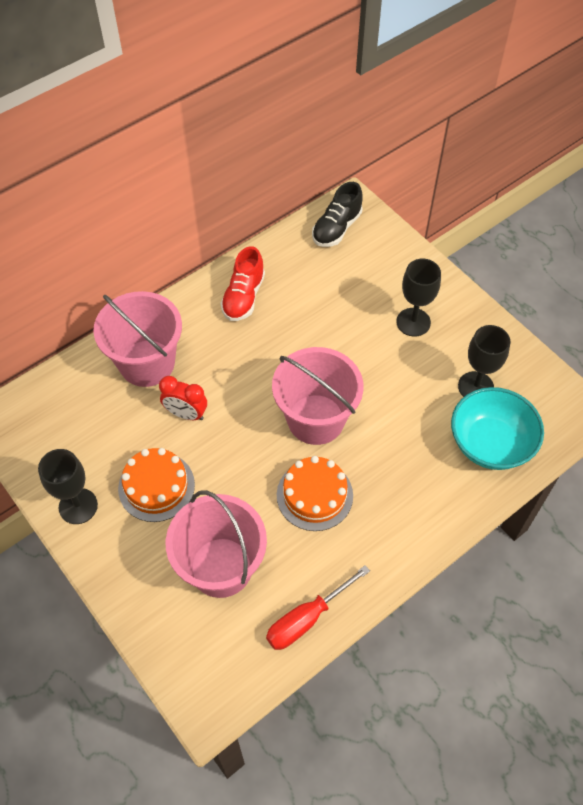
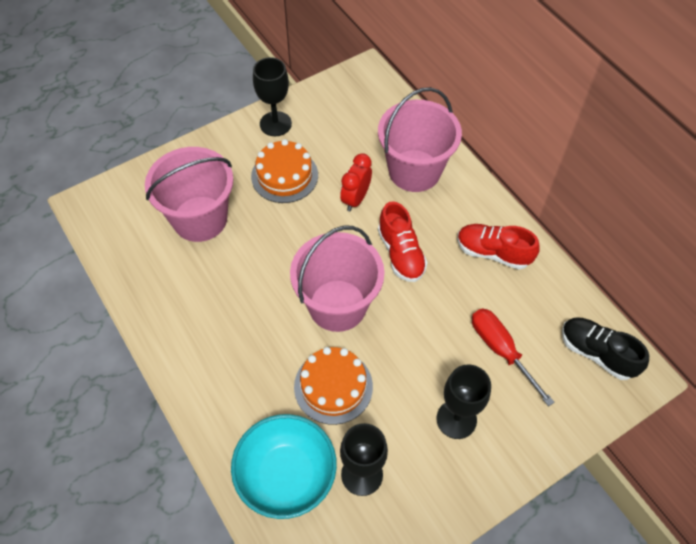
camera: 95 degrees right, 0 degrees up
(251, 370) = (401, 253): none -> red shoe
(307, 618) = (138, 278): red screwdriver -> red screwdriver (501, 350)
(314, 495) = (254, 296): orange cake -> orange cake (333, 386)

